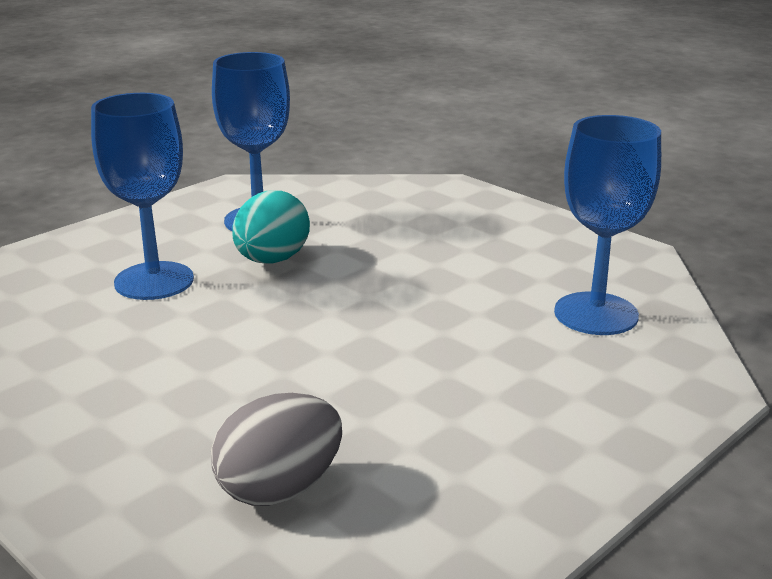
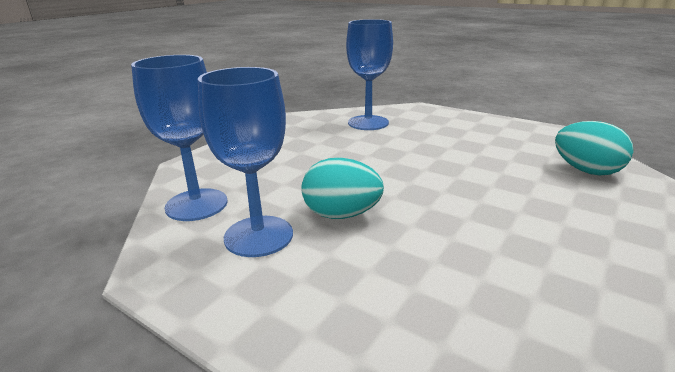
camera: 100 degrees left, 0 degrees up
(154, 281) = (408, 267): blue goblet -> blue goblet (196, 204)
(280, 489) = (586, 171): grey egg -> turquoise egg

